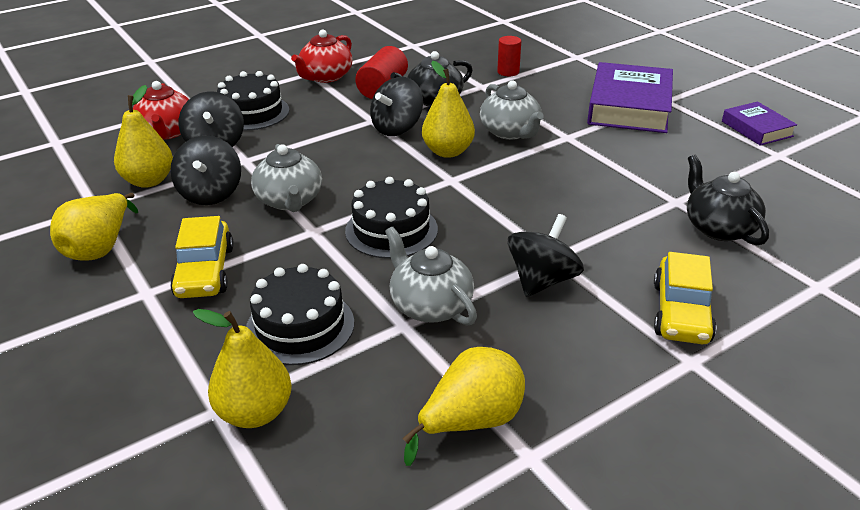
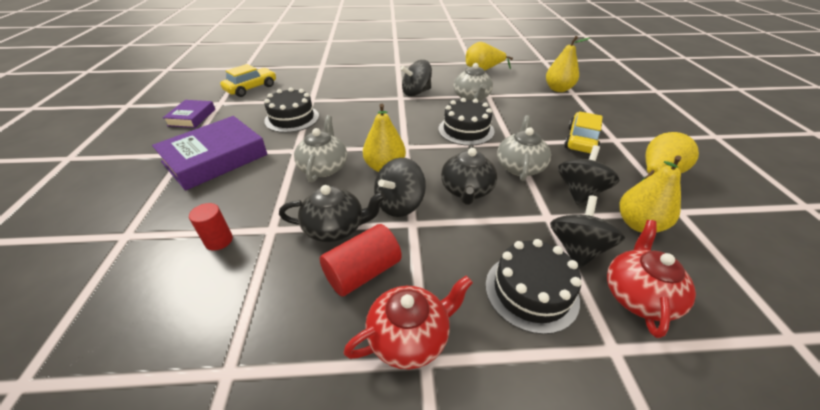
camera: 150 degrees left, 5 degrees up
(300, 326) = (533, 106): black cake -> black cake (292, 118)
(397, 128) = (399, 204): black spinning top -> black spinning top turned 150 degrees clockwise
(681, 312) = (380, 72): yellow car -> yellow car (251, 88)
(718, 228) = (316, 87): black teapot -> black teapot (467, 190)

